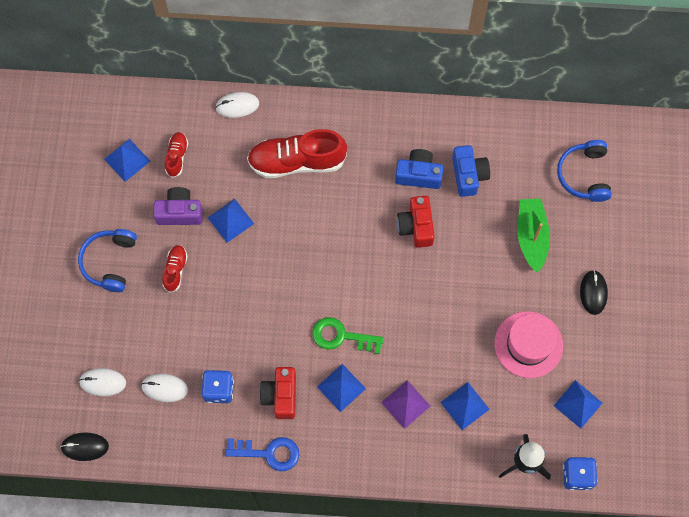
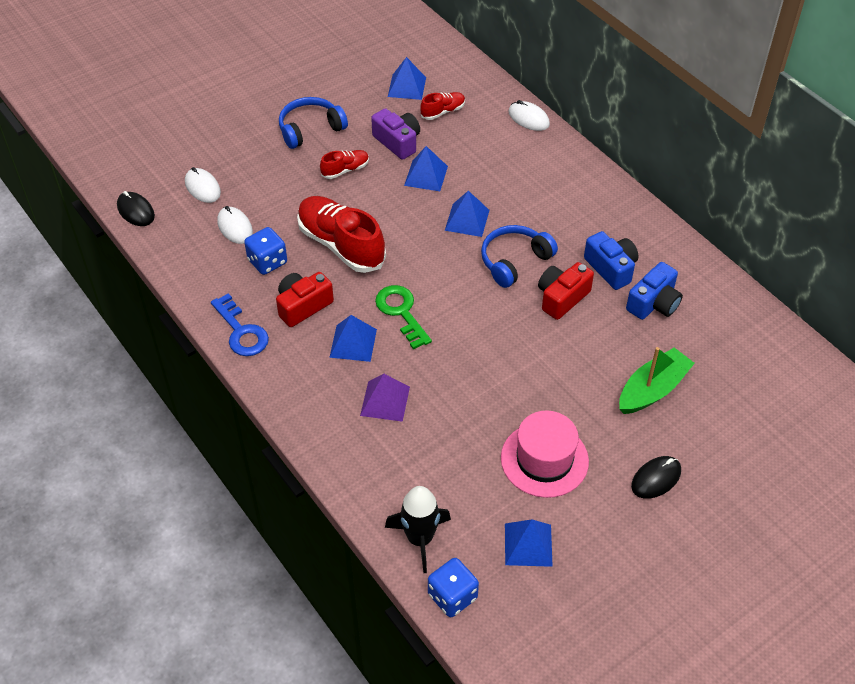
camera: 50 degrees right, 20 degrees down
(297, 161) = (525, 183): red shoe -> red shoe (341, 245)
(465, 405) = (430, 448): blue pyramid -> blue pyramid (467, 220)
(584, 175) = (762, 390): blue headphones -> blue headphones (514, 261)

